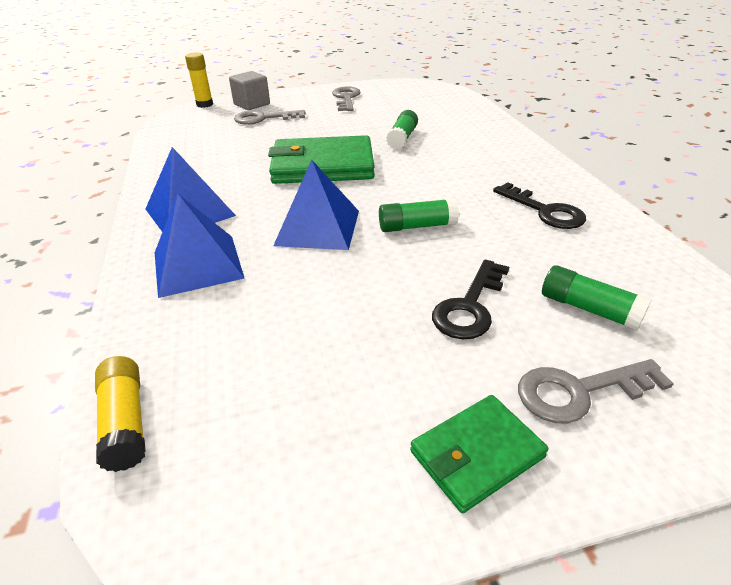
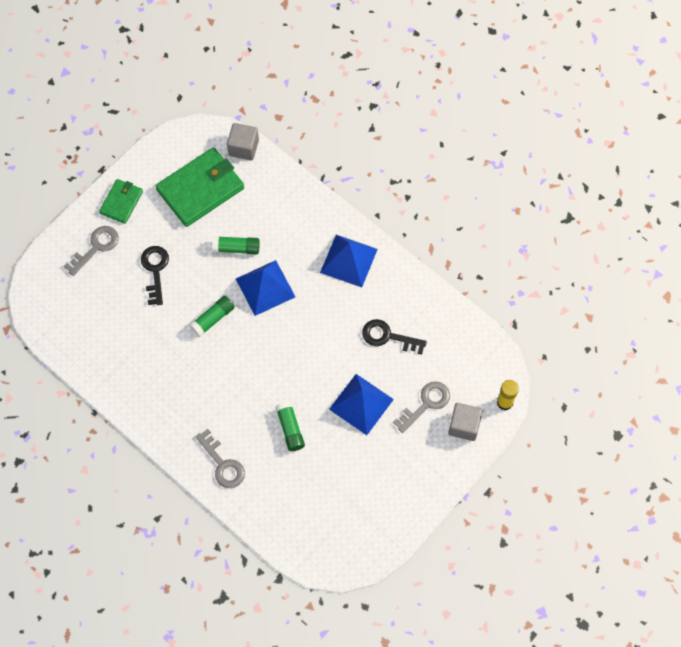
camera: 145 degrees right, 30 degrees up
(125, 422) = (243, 148): yellow glue stick -> grey cube
(197, 265) = (299, 226): blue pyramid -> blue pyramid (361, 404)
(322, 166) = (316, 354): green wallet -> green wallet (200, 189)
(346, 98) = (393, 487): grey key -> grey key (223, 464)
(545, 211) = (149, 375): black key -> black key (388, 337)
(589, 309) = (103, 298): green glue stick -> green glue stick (236, 248)

